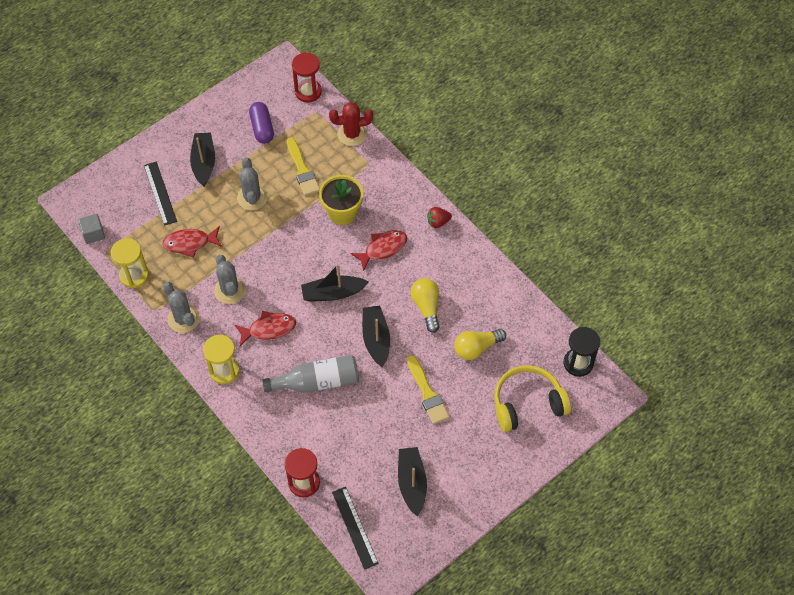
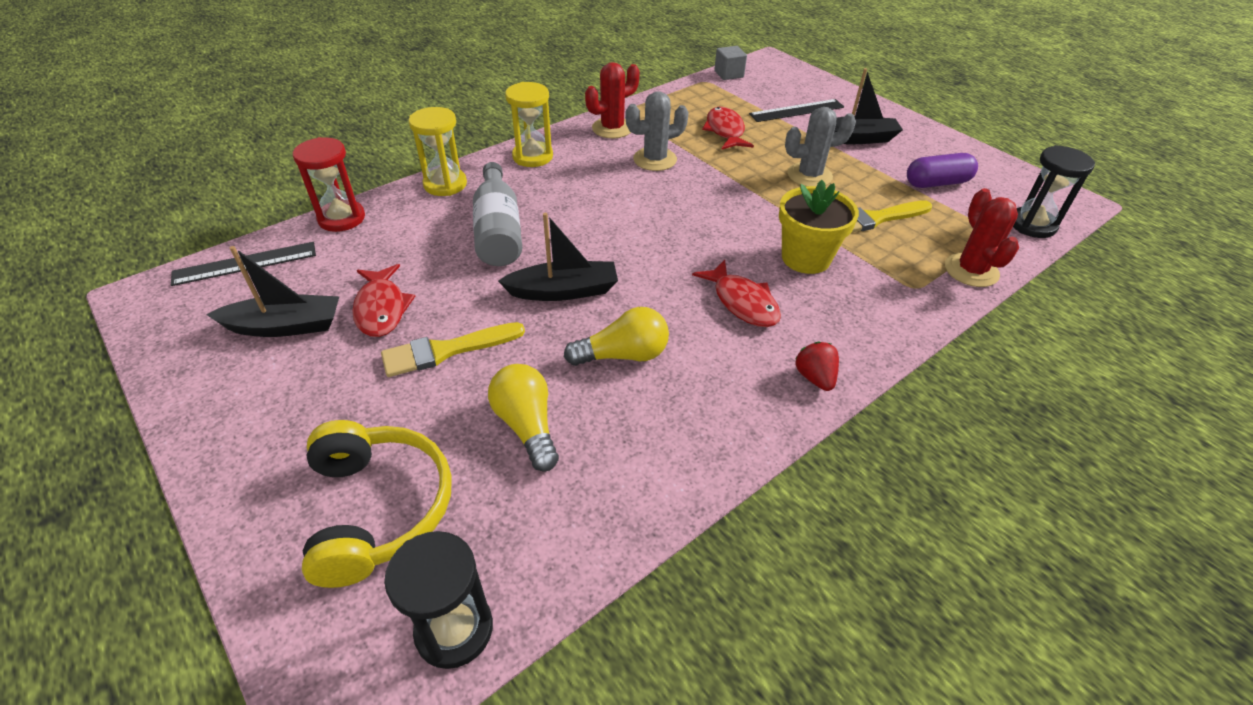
camera: 90 degrees right, 15 degrees down
(134, 275) = (674, 97): yellow hourglass -> yellow hourglass (445, 184)
(183, 319) = (612, 128): grey cactus -> red cactus
(269, 329) = (592, 189): red fish -> red fish (381, 308)
(308, 92) = (1032, 225): red hourglass -> black hourglass
(333, 293) = (651, 247): black boat -> none

